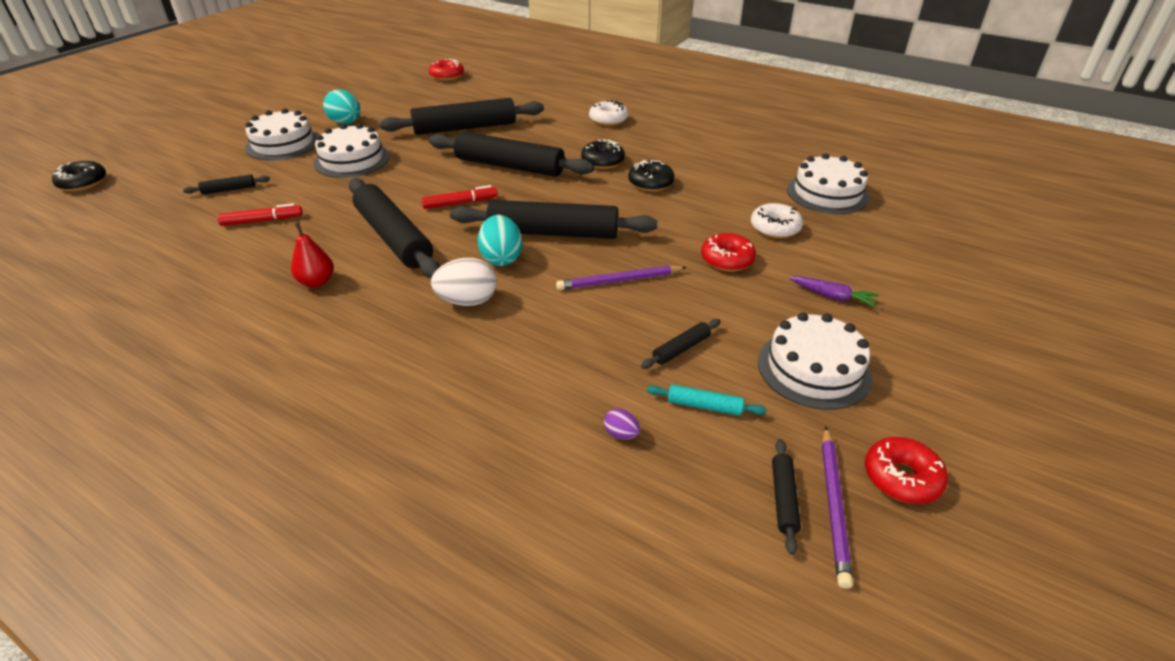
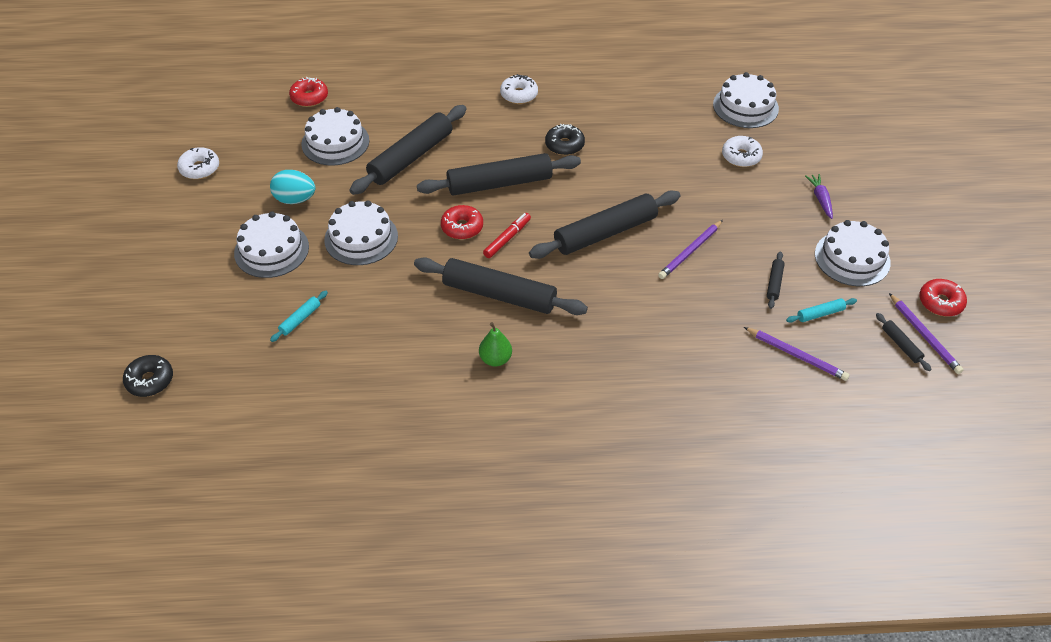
camera: 35 degrees left, 10 degrees up
(229, 190) = (300, 319): black rolling pin -> turquoise rolling pin
(262, 220) = (376, 332): red marker -> none
(317, 88) = (199, 168): none -> white donut
(317, 282) = (495, 359): red pear -> green pear
(425, 103) = (335, 142): none -> white cake
(467, 301) = (615, 318): white egg -> none
(501, 258) = (596, 273): turquoise egg -> none
(621, 434) = (796, 355): purple egg -> purple pencil
(650, 183) = (622, 152): black donut -> none
(727, 260) = (737, 200): red donut -> red donut (462, 227)
(833, 297) = (820, 199): purple carrot -> purple carrot turned 90 degrees counterclockwise

